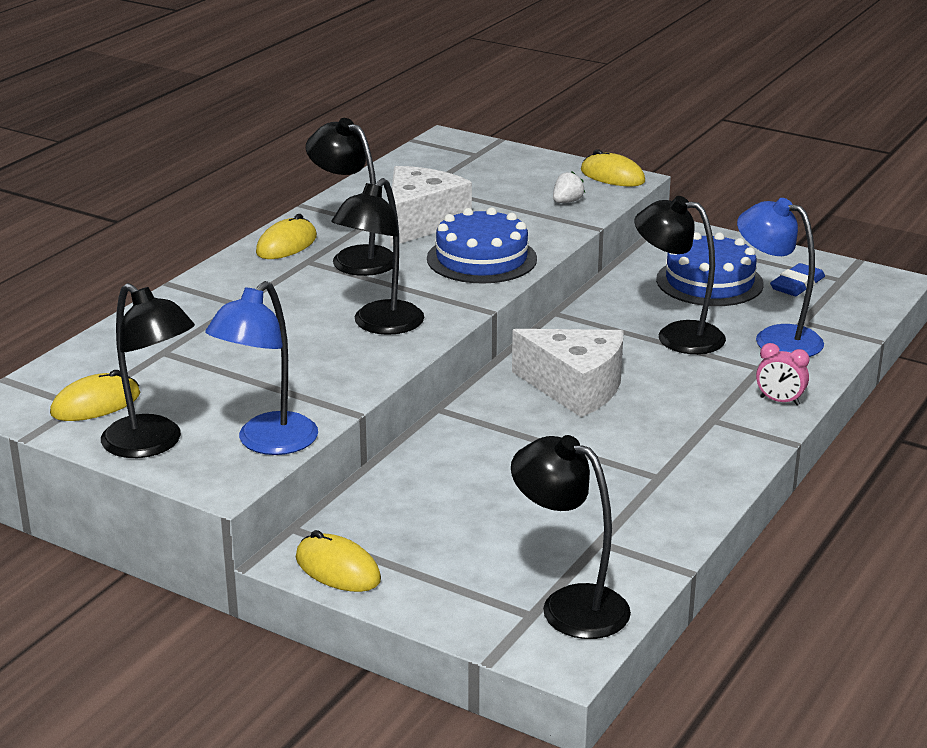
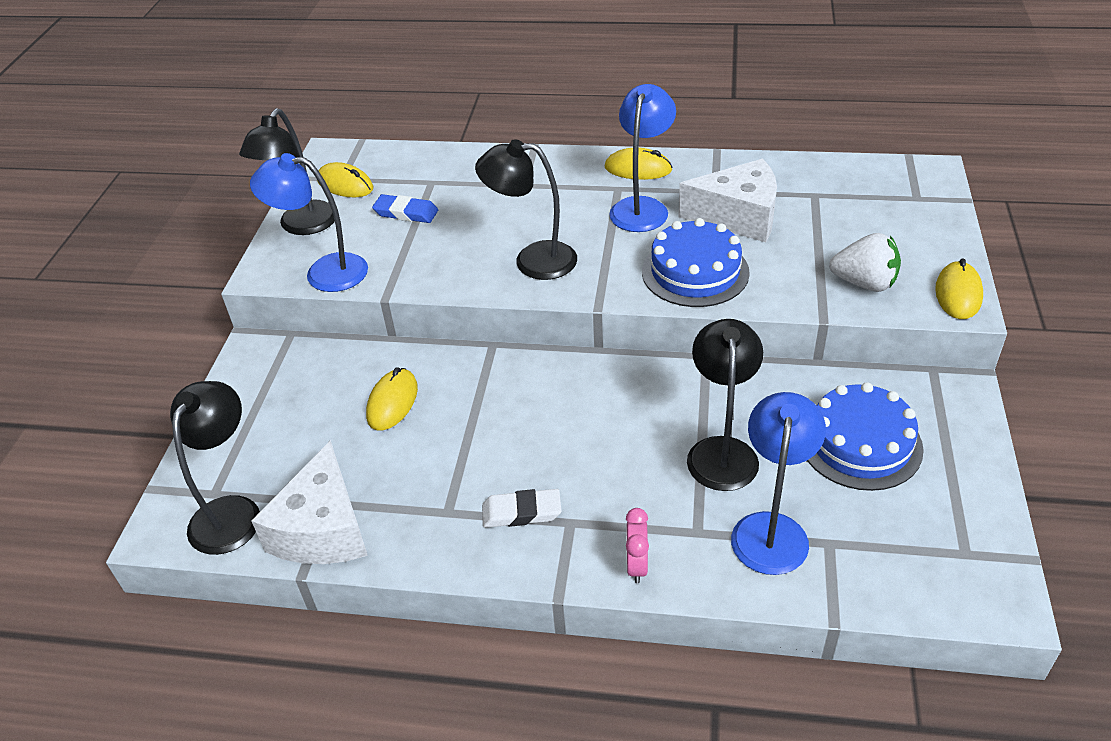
camera: 70 degrees right, 15 degrees up
(337, 569) = (246, 372): yellow mouse -> yellow mouse (392, 402)
(354, 257) = (642, 207): black lamp -> blue lamp
(567, 202) = (864, 283): white strawberry -> white strawberry, size x1.73
(575, 388) = (574, 412): white cheese -> white cheese (323, 529)
(685, 439) = (521, 512): none -> white eraser
(797, 285) = (915, 516): blue eraser -> blue eraser (406, 213)

